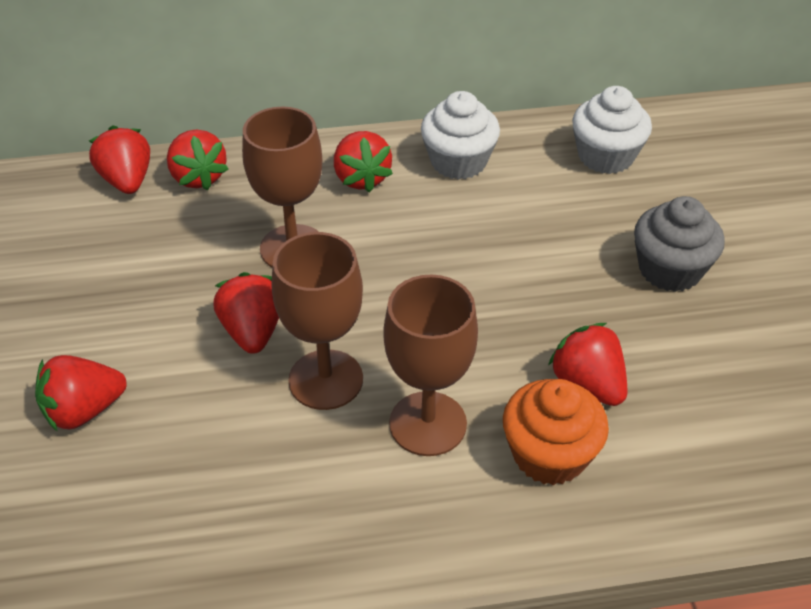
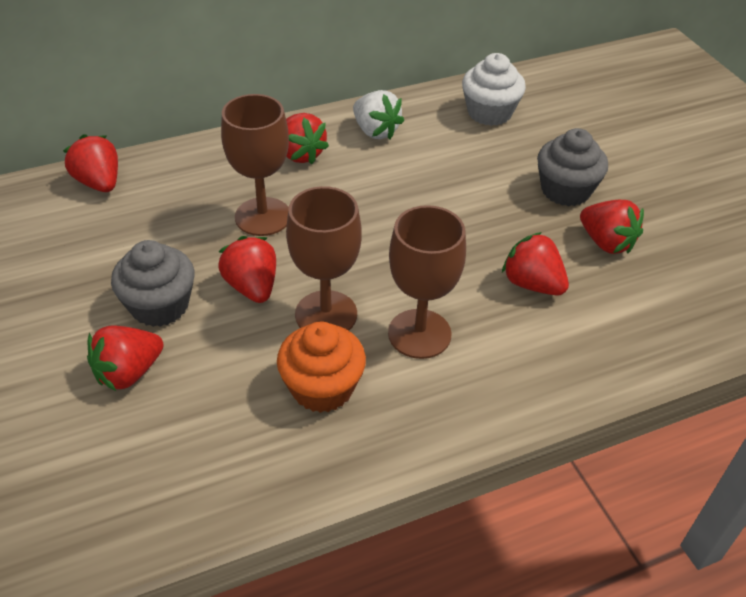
camera: 15 degrees left, 0 degrees up
(144, 337) = (160, 305): none -> grey cupcake
(198, 177) = (161, 171): red strawberry -> red strawberry (606, 242)
(458, 162) = (375, 131): white cupcake -> white strawberry
(549, 454) = (520, 340): orange cupcake -> orange cupcake (322, 388)

